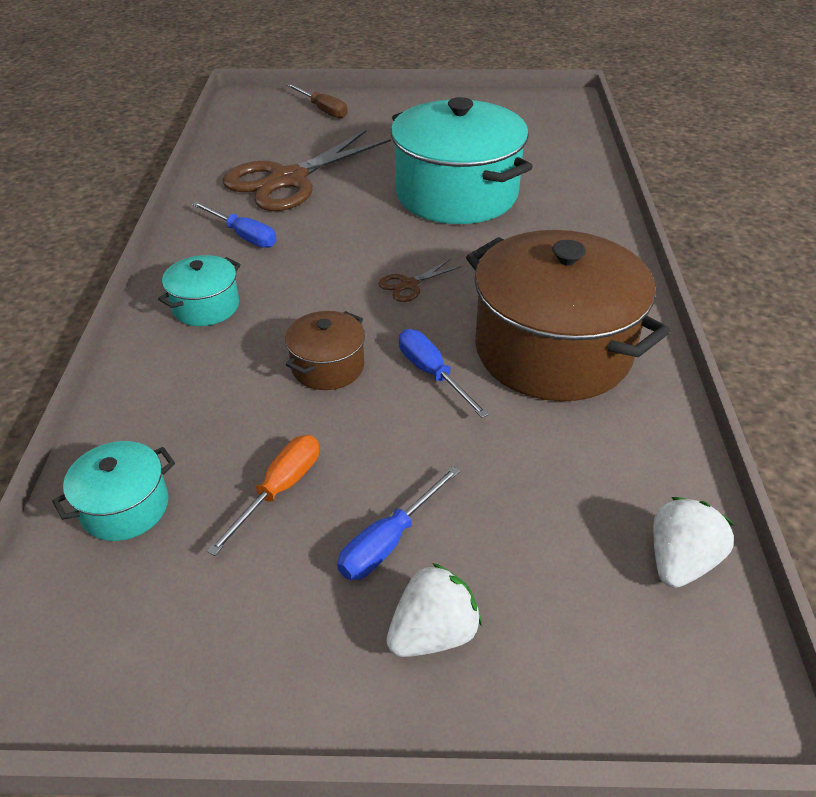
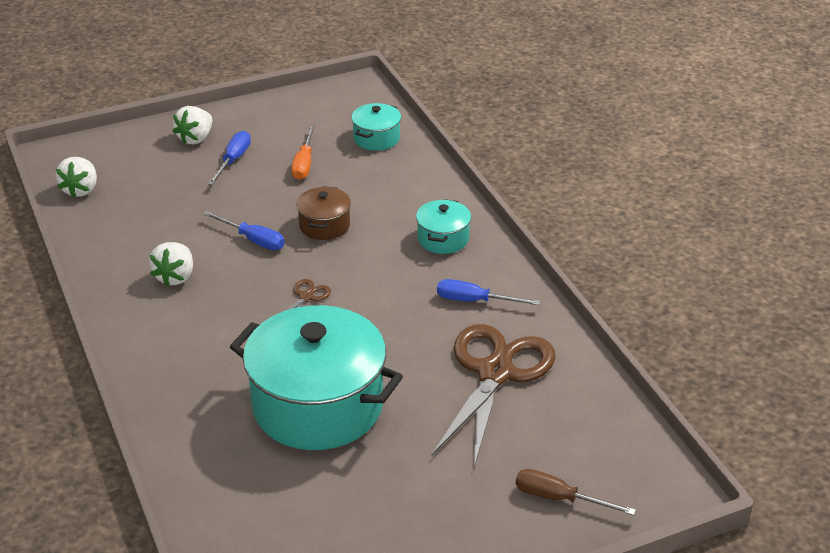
camera: 155 degrees right, 5 degrees down
(553, 350) = (175, 277): brown pot -> white strawberry

